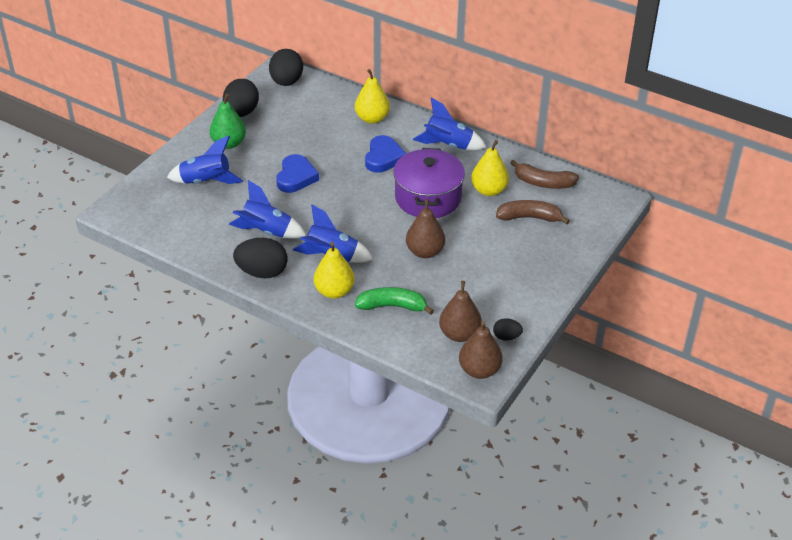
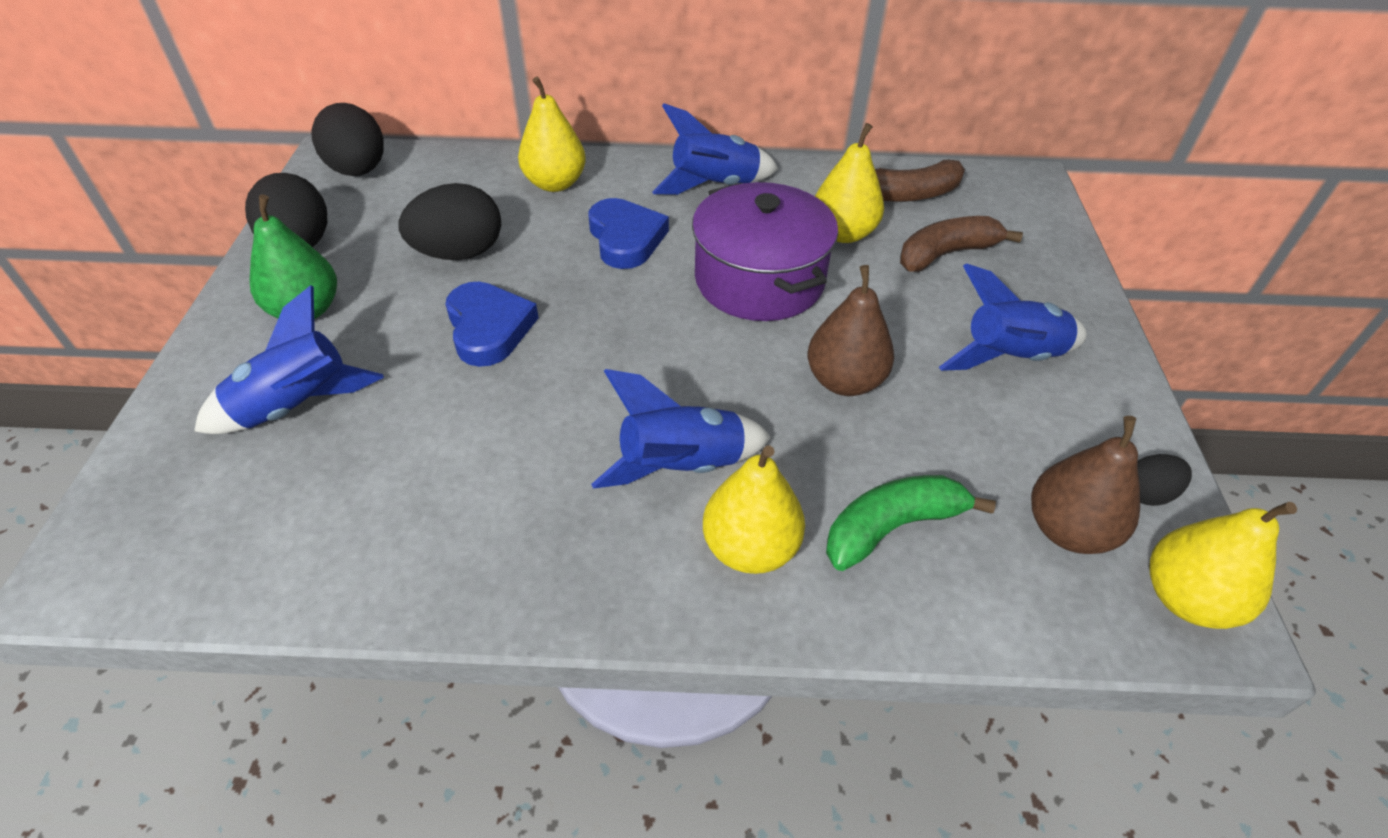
camera: 30 degrees left, 5 degrees up
(262, 272) = (558, 574): black egg -> black egg (459, 253)
(266, 232) = (504, 468): blue rocket -> blue rocket (1010, 358)
(479, 370) = (1186, 598): brown pear -> yellow pear

